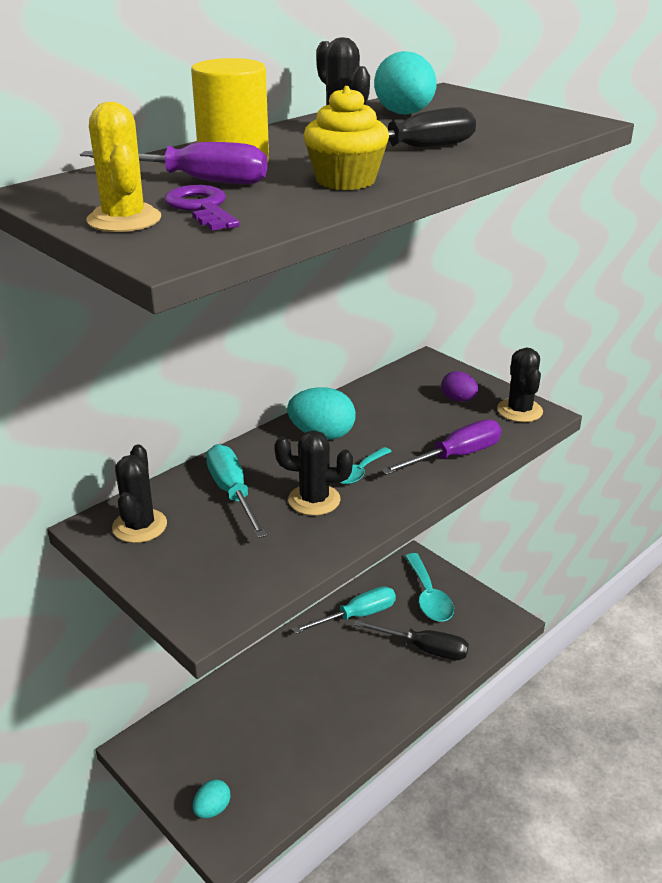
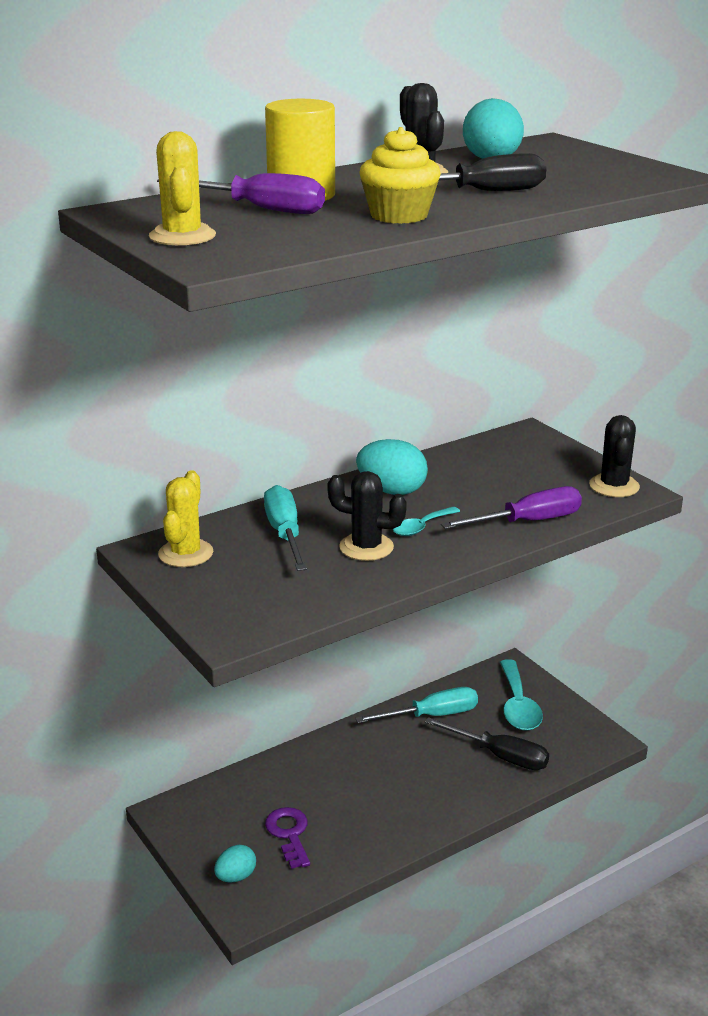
camera: 10 degrees right, 5 degrees down
(139, 526) = (185, 553): black cactus -> yellow cactus
(201, 207) = (255, 230): purple key -> purple key (289, 834)
(458, 399) = (549, 470): purple egg -> none

